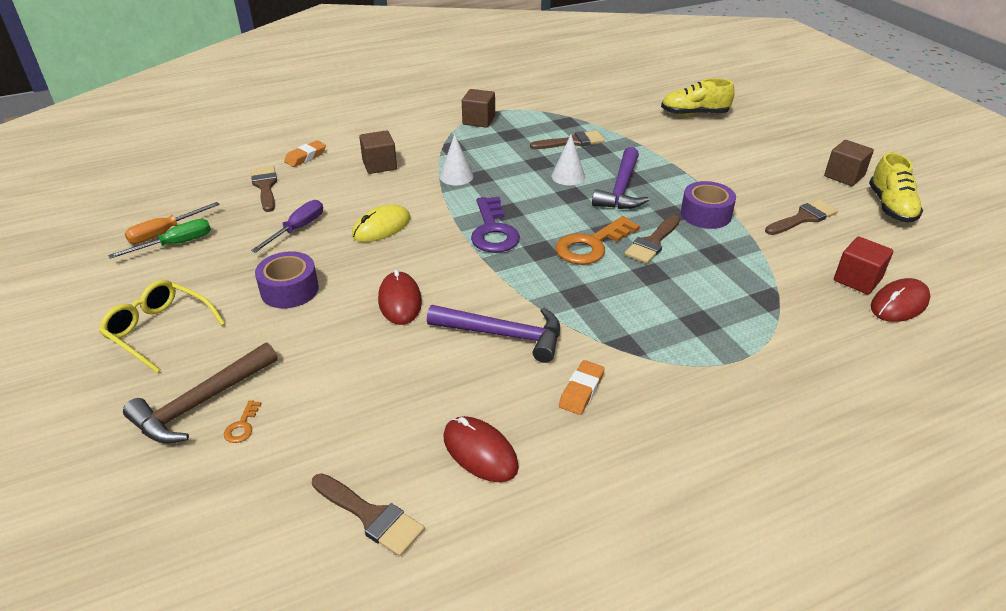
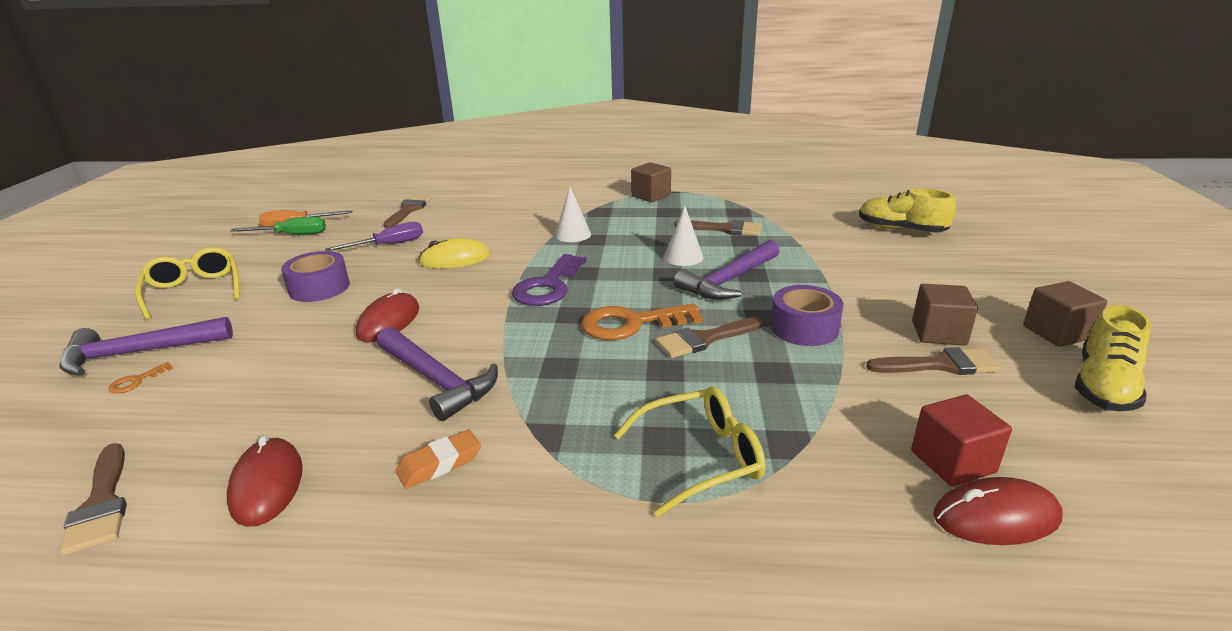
camera: 30 degrees right, 10 degrees down
(200, 403) = (138, 353): brown hammer -> purple hammer
(305, 157) = (467, 196): orange eraser -> none
(379, 165) = (517, 213): brown cube -> brown cube (938, 333)
(732, 326) = (701, 458): none -> yellow glasses

